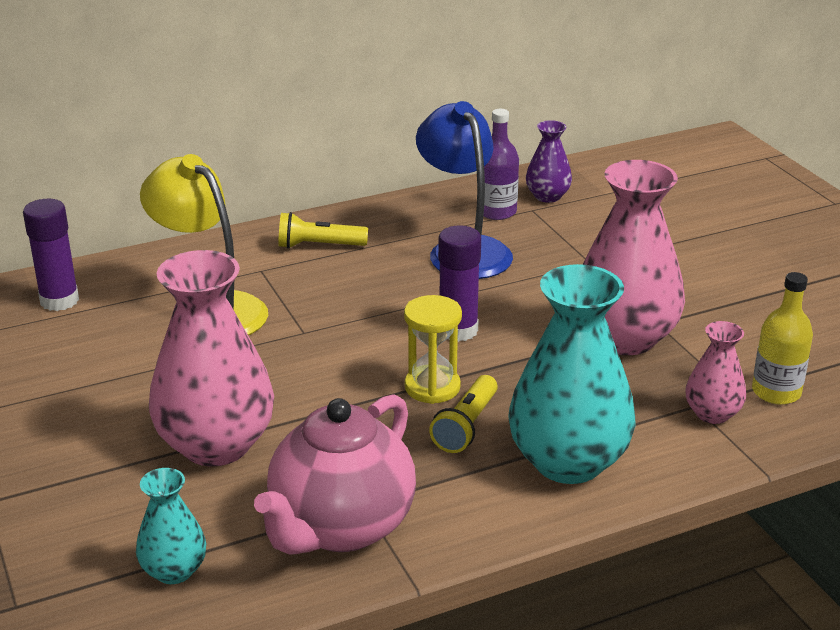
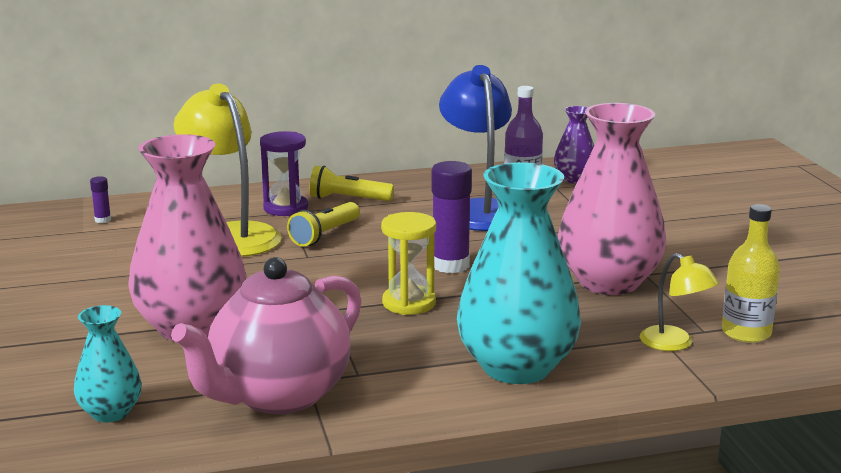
camera: 10 degrees right, 10 degrees down
(59, 300) = (103, 220): purple glue stick -> purple glue stick, size x0.46
(256, 265) = (285, 208): none -> purple hourglass
(466, 426) = (429, 333): yellow flashlight -> yellow flashlight (325, 235)
(712, 414) = (675, 344): pink vase -> yellow lamp

